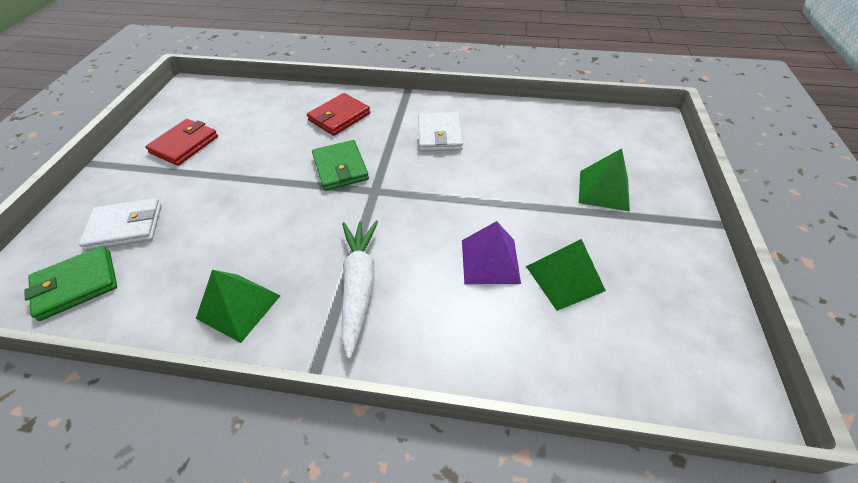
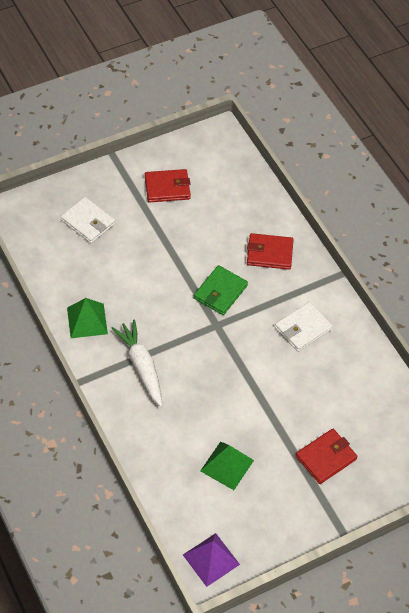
camera: 50 degrees right, 5 degrees up
(77, 285) = (42, 238): green wallet -> none
(359, 286) = (141, 366): white carrot -> white carrot turned 75 degrees counterclockwise
(490, 261) = (209, 421): purple pyramid -> purple pyramid (211, 559)
(604, 190) = (326, 458): green pyramid -> red wallet

